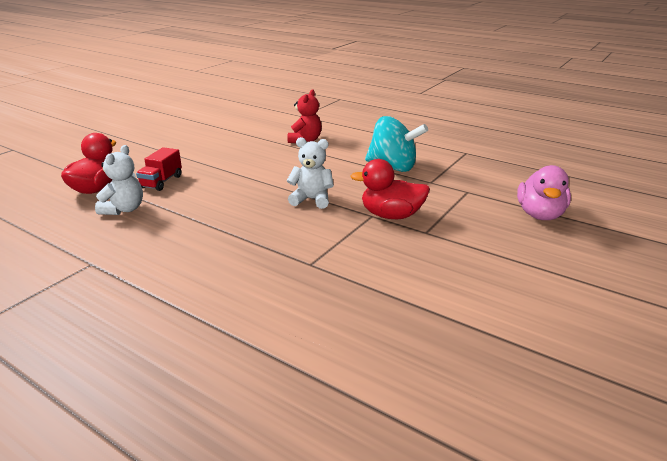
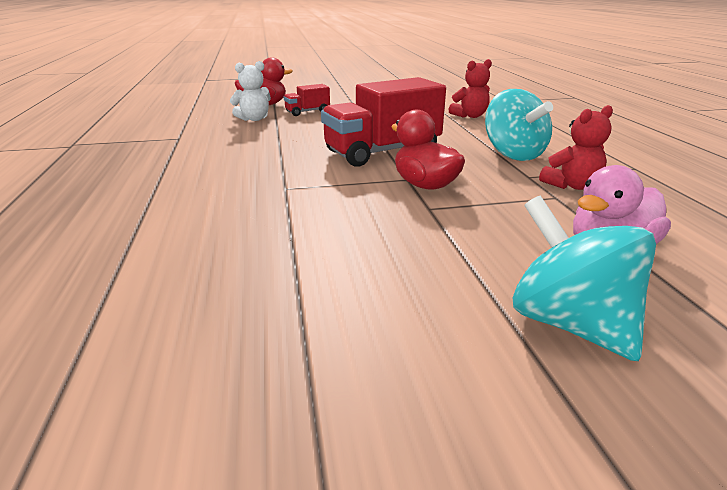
camera: 45 degrees right, 0 degrees up
(311, 199) = (382, 152): white teddy bear -> red truck
(460, 179) = (571, 185): none -> red teddy bear
(590, 265) = (568, 323): none -> turquoise spinning top

